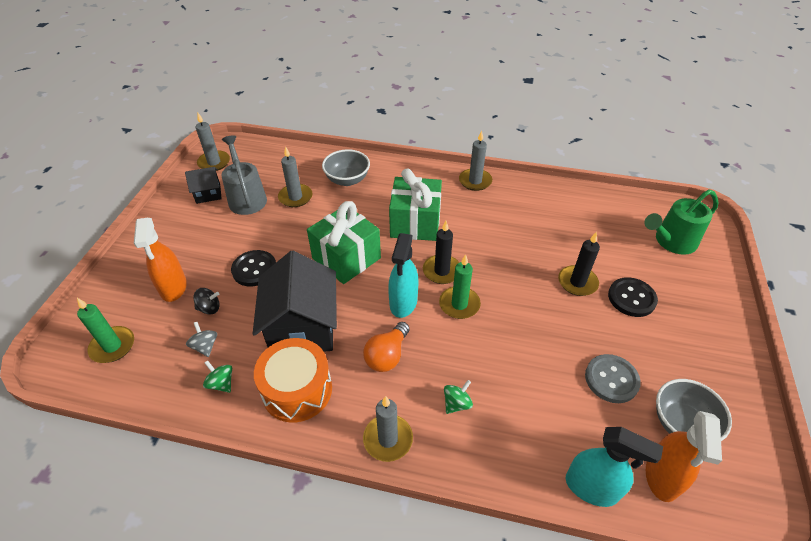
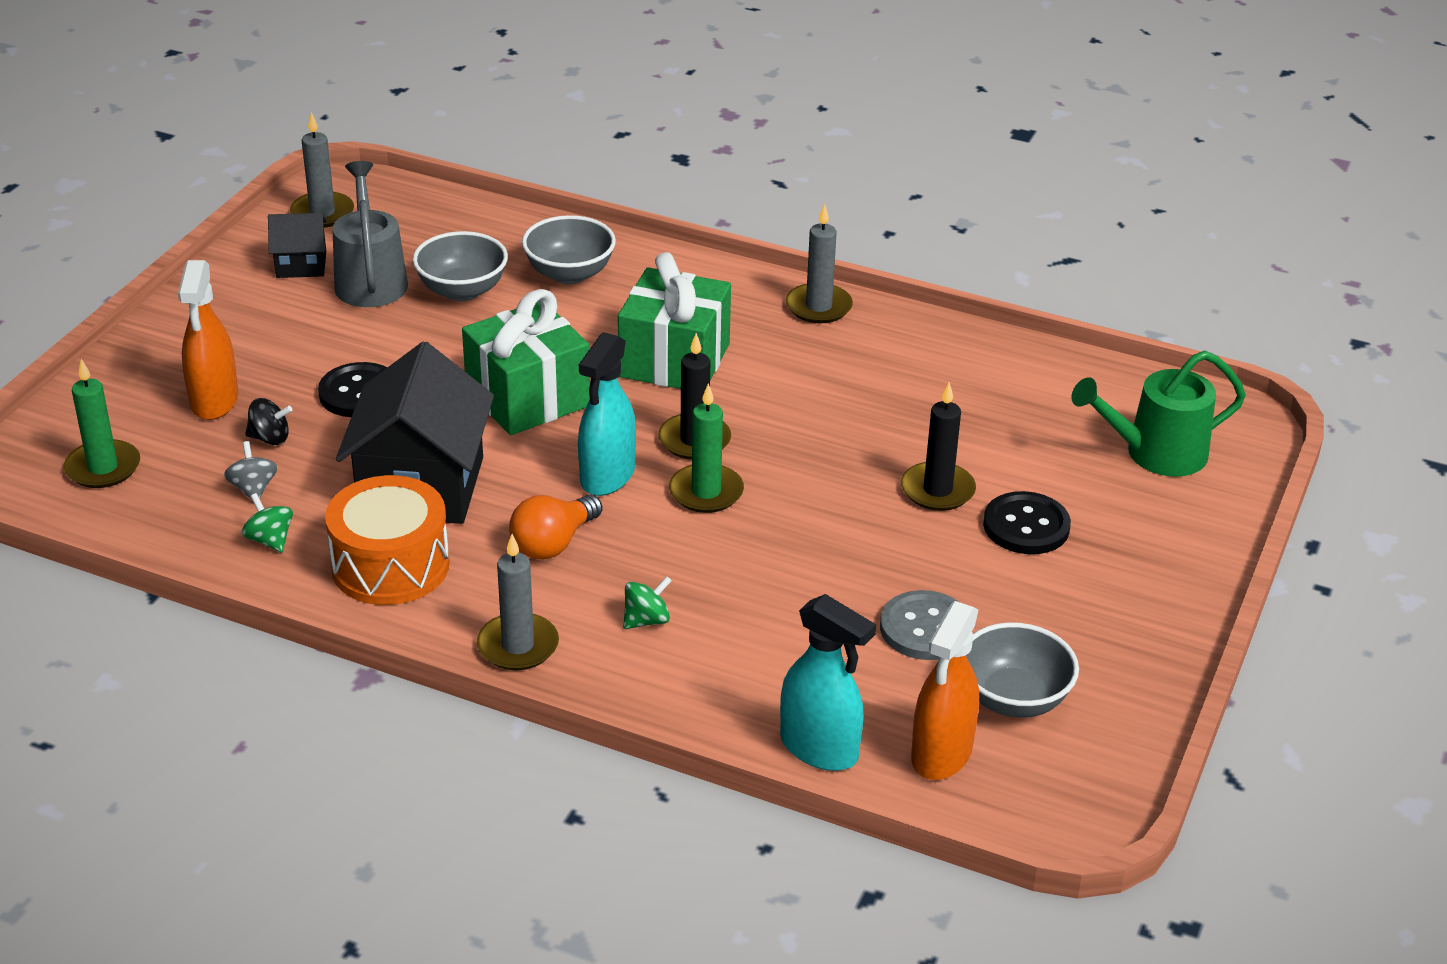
camera: 10 degrees right, 10 degrees down
(295, 197) = (462, 290): grey candle -> grey bowl

